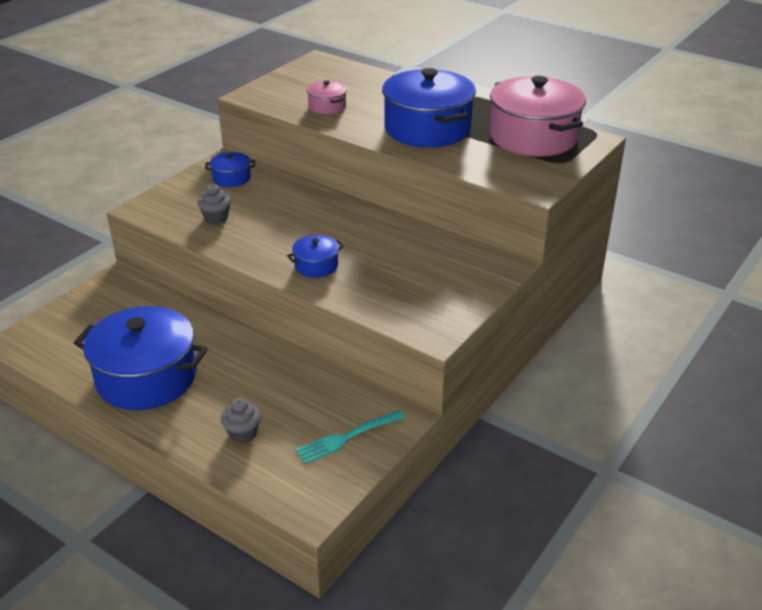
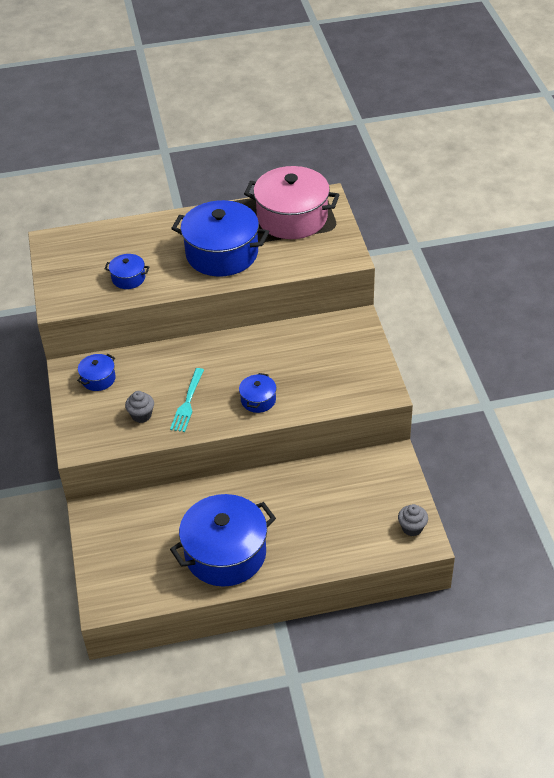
camera: 45 degrees left, 10 degrees up
(243, 434) = (331, 535): grey cupcake -> grey cupcake (412, 528)
(327, 106) = (128, 278): pink pot -> blue pot
(347, 437) = (385, 490): turquoise fork -> turquoise fork (187, 402)

